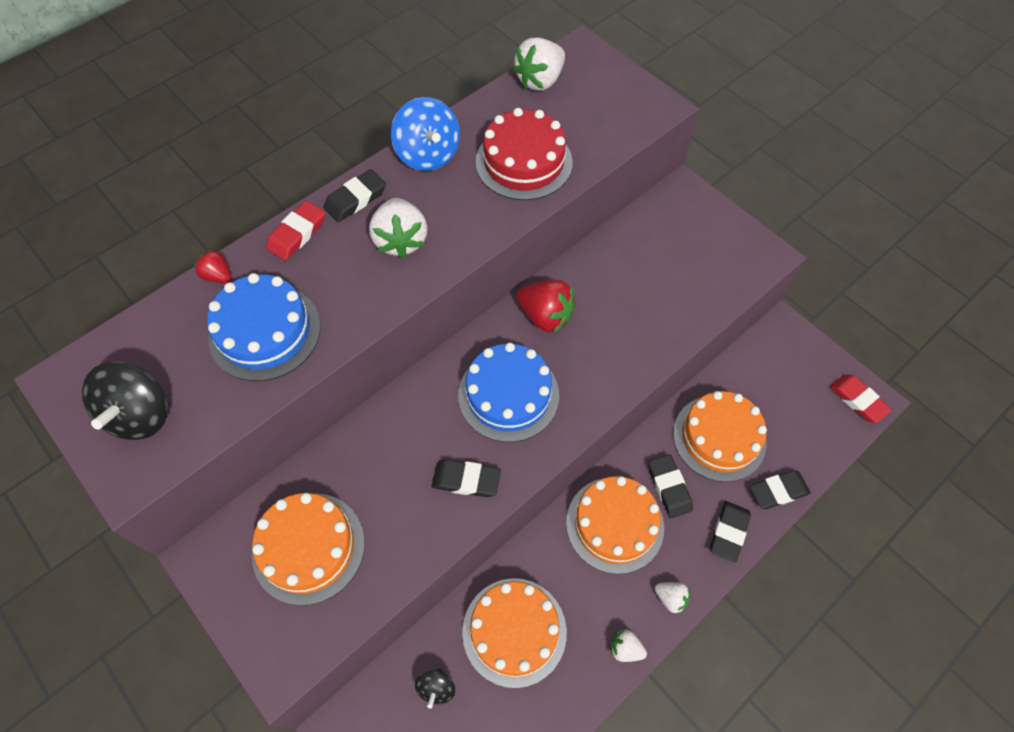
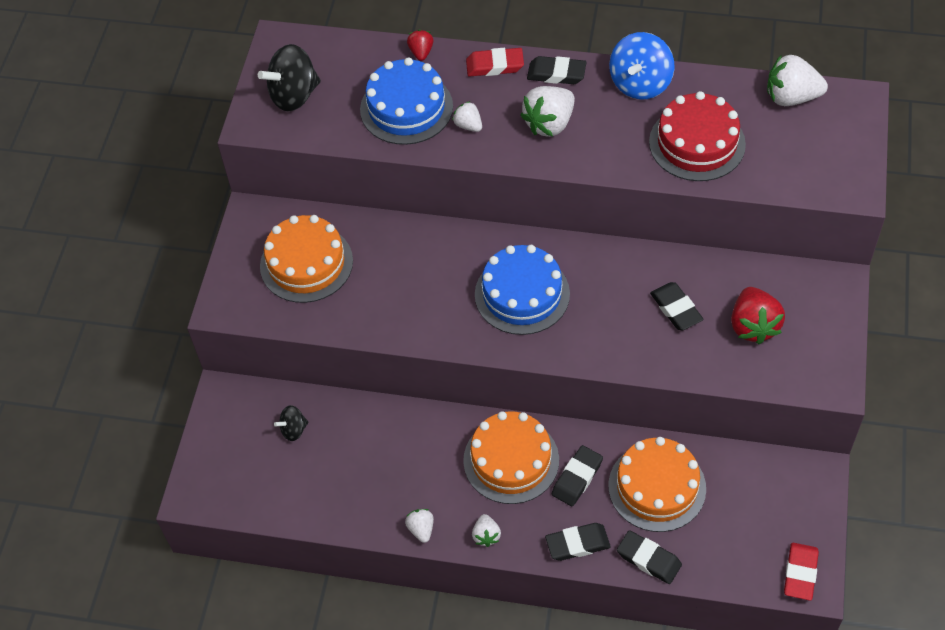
camera: 55 degrees right, 5 degrees down
(337, 298) = (468, 125): none -> white strawberry
(466, 480) = (432, 315): black eraser -> black eraser (676, 309)
(514, 631) = (372, 449): orange cake -> none
(545, 316) = (612, 271): red strawberry -> red strawberry (753, 326)

